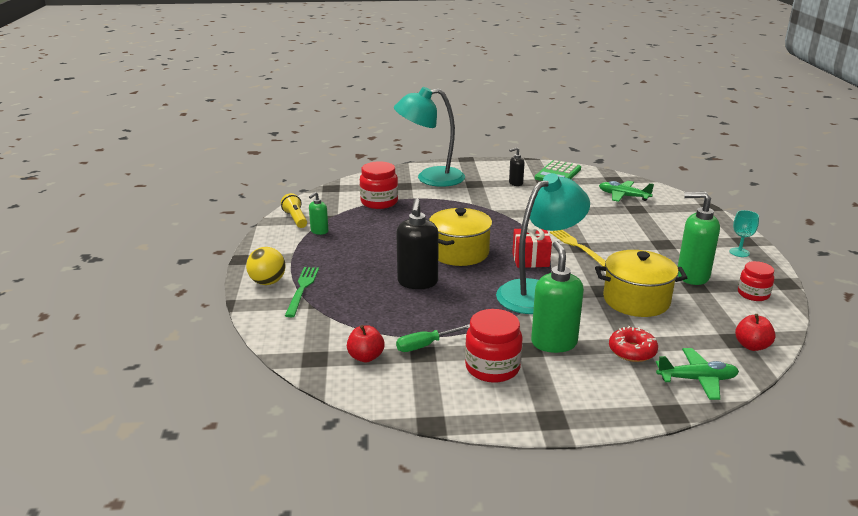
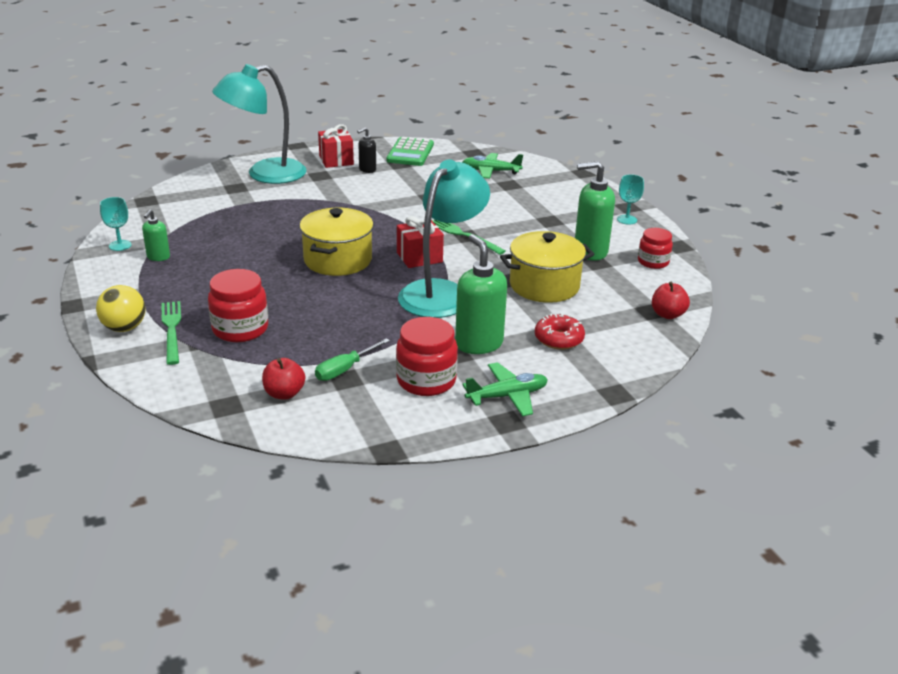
camera: 20 degrees left, 5 degrees up
(295, 219) = (120, 245): yellow flashlight -> turquoise goblet
(379, 202) = (216, 211): red jar -> red jar (240, 329)
(417, 282) = (305, 301): black soap dispenser -> none
(493, 173) = (336, 160): none -> red gift
(577, 246) = (463, 235): yellow fork -> green fork
(697, 379) = (628, 357): green plane -> green plane (507, 396)

